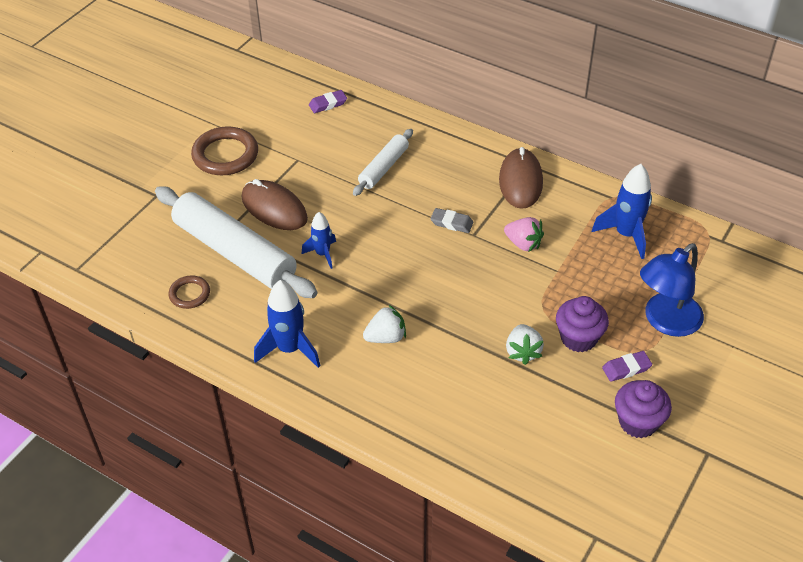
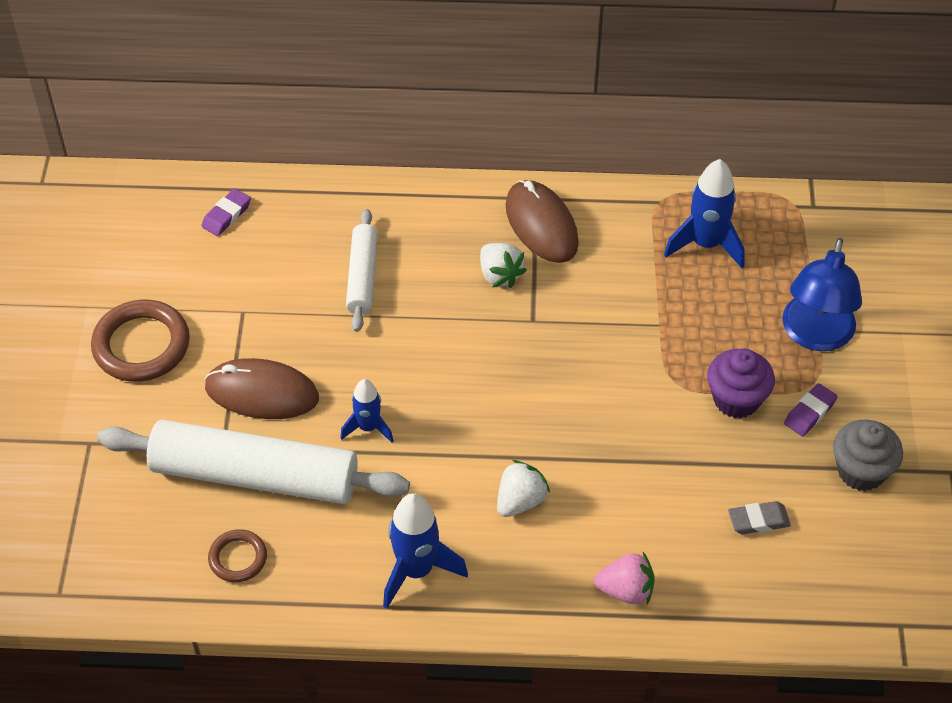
camera: 30 degrees left, 5 degrees up
(451, 223) = (497, 316): grey eraser -> grey eraser (758, 520)
(522, 352) = (686, 445): white strawberry -> white strawberry (500, 275)
(523, 244) = (598, 307): pink strawberry -> pink strawberry (626, 590)
(638, 422) = (861, 471): purple cupcake -> grey cupcake

